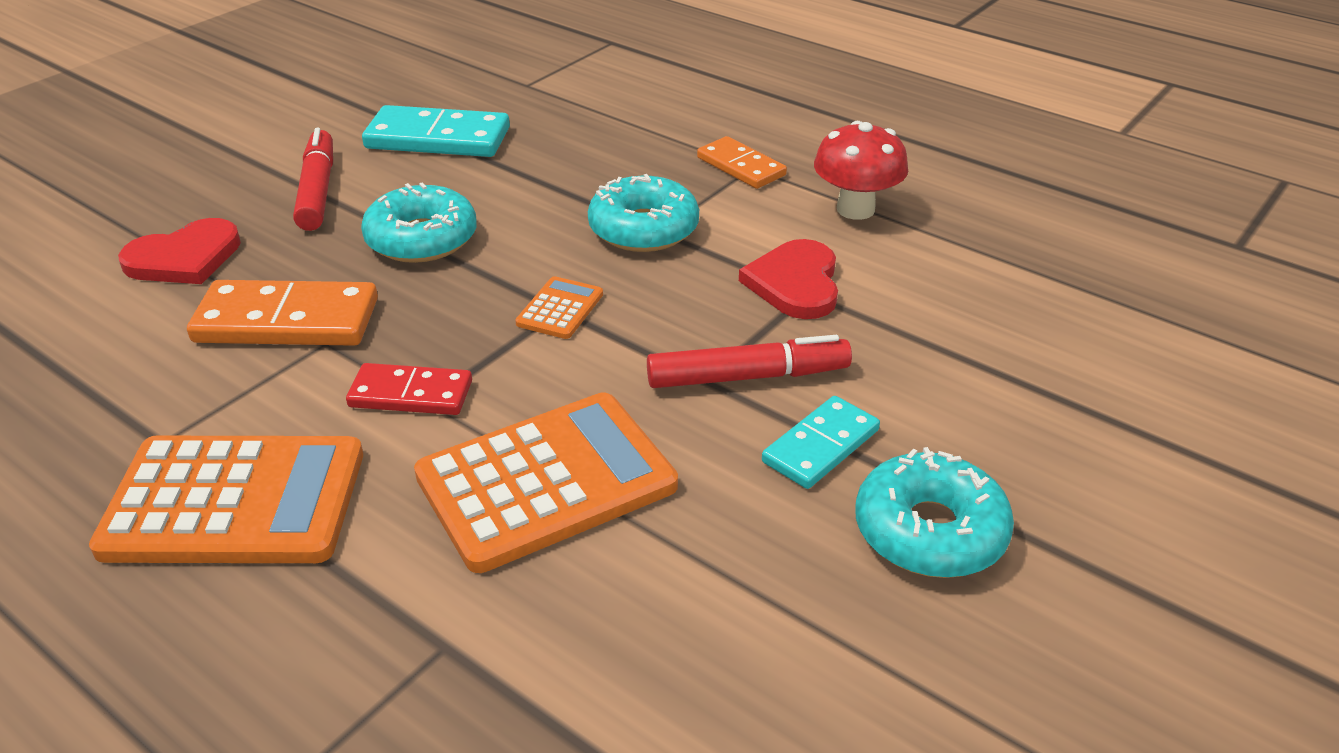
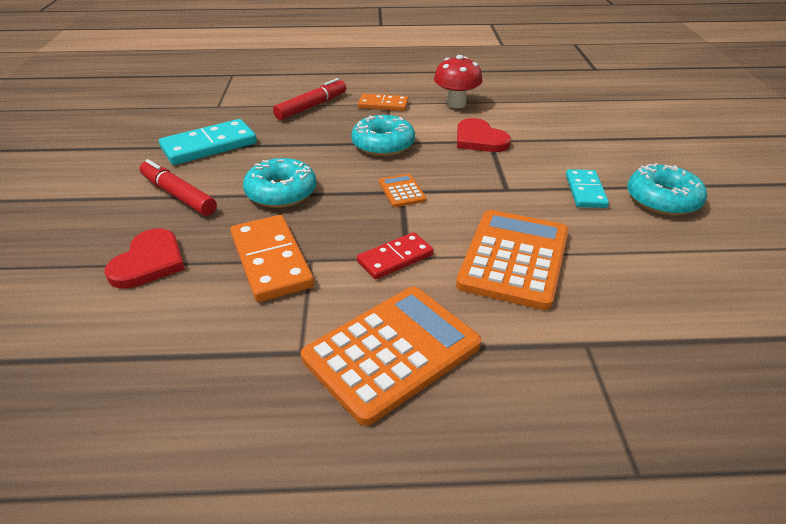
camera: 40 degrees left, 0 degrees up
(287, 321) = (271, 261): orange domino -> orange domino turned 75 degrees counterclockwise
(747, 376) = (520, 180): red marker -> red marker (311, 106)

